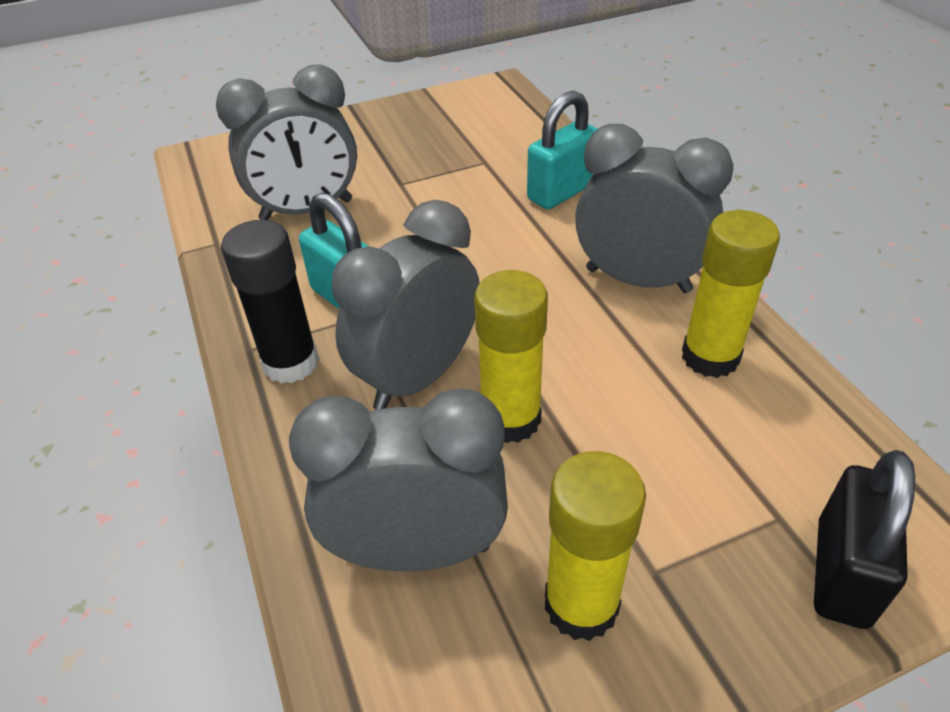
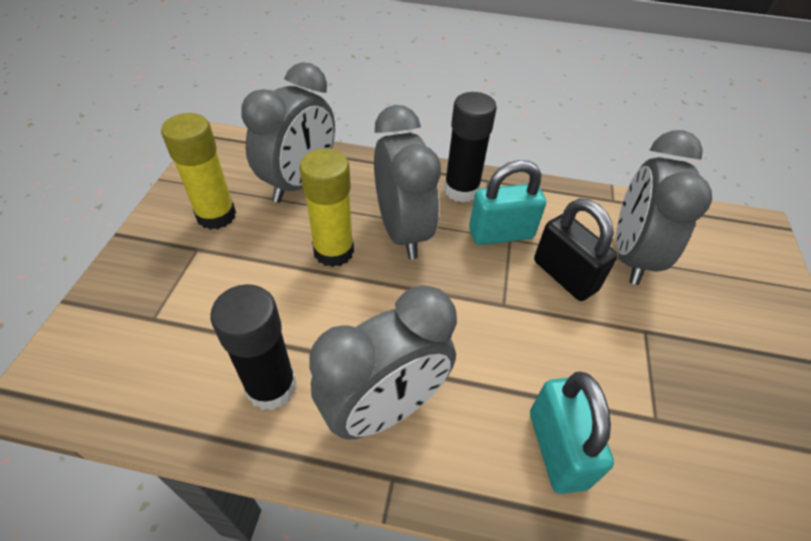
camera: 120 degrees right, 5 degrees up
(710, 357) = (271, 387): yellow glue stick -> black glue stick
(842, 572) = (103, 316): black padlock -> black padlock (564, 276)

